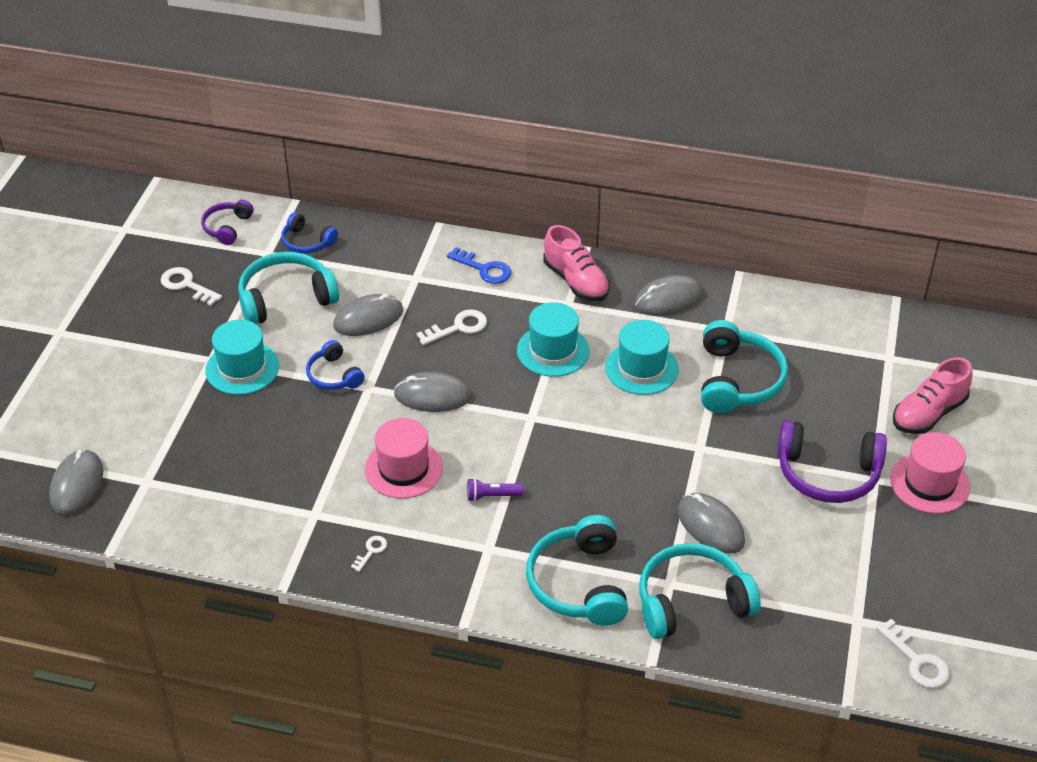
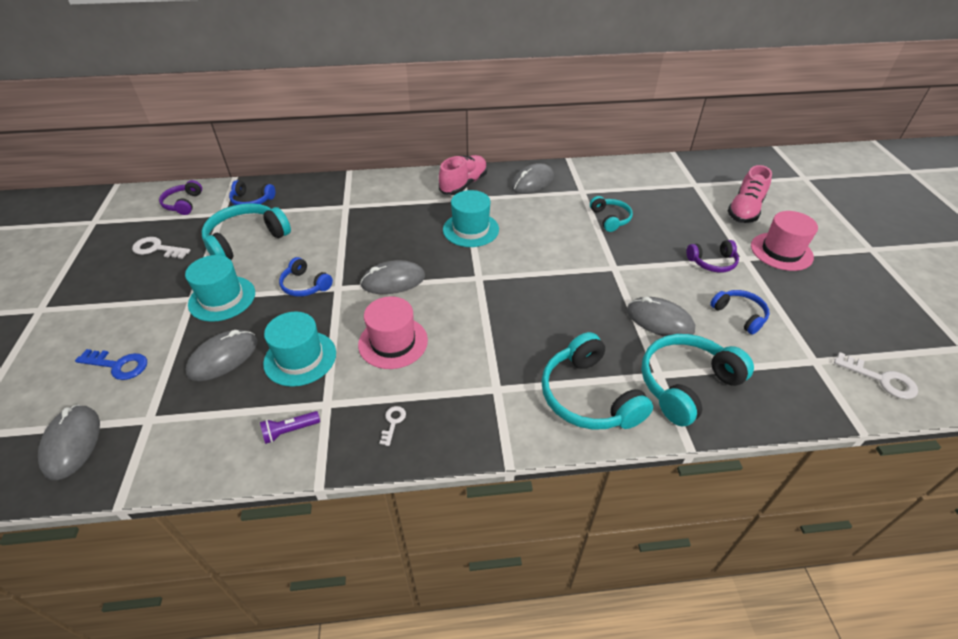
camera: 20 degrees left, 0 degrees up
(368, 318) = (319, 239): grey mouse -> grey mouse (223, 357)
(458, 327) = (392, 230): white key -> none
(484, 269) = (394, 190): blue key -> blue key (118, 365)
(492, 496) = (478, 344): purple flashlight -> purple flashlight (290, 431)
(576, 281) = (463, 184): pink shoe -> pink shoe turned 90 degrees counterclockwise
(641, 368) = (540, 226): turquoise hat -> turquoise hat (300, 358)
(738, 380) = (610, 219): turquoise headphones -> turquoise headphones, size x0.57
(811, 546) = (739, 315): none -> blue headphones
(827, 474) = (712, 262): purple headphones -> purple headphones, size x0.57

